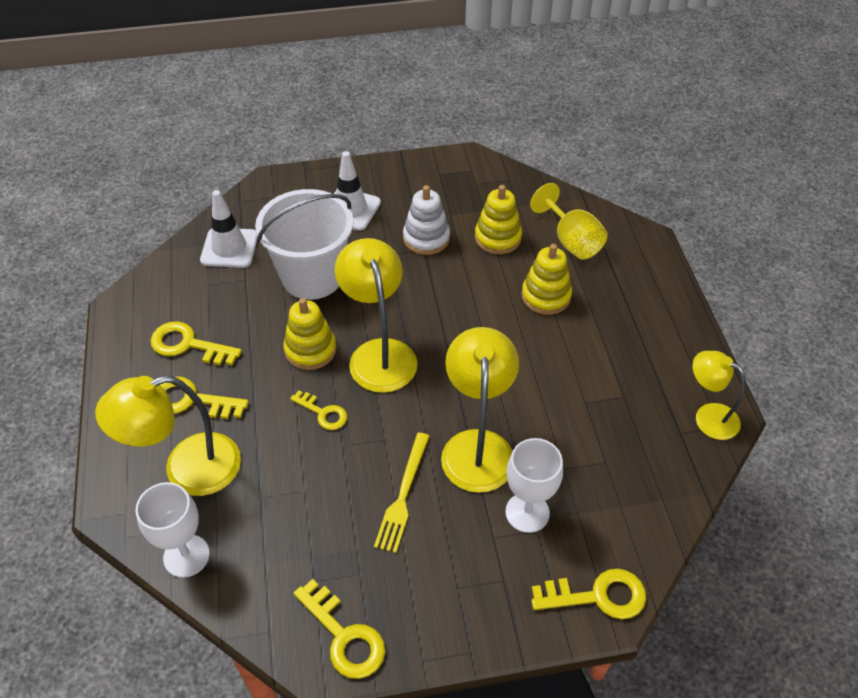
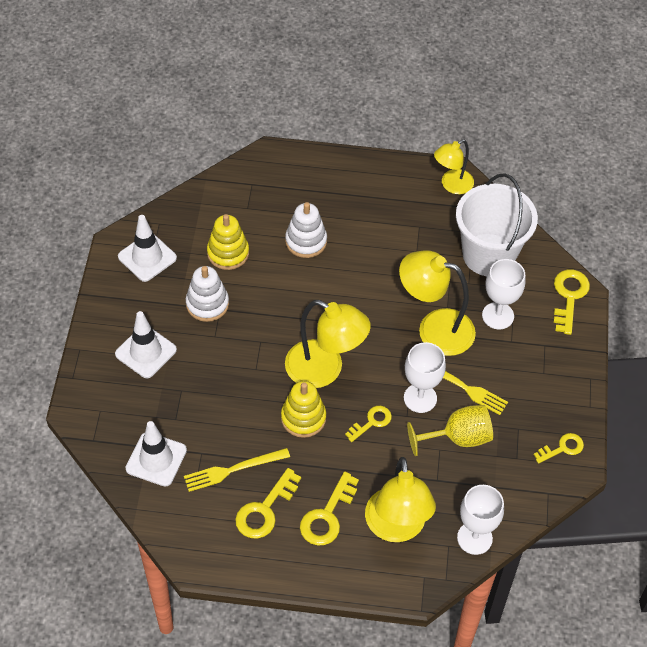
camera: 75 degrees left, 5 degrees up
(231, 308) = (233, 470): none -> yellow fork
(312, 276) = (219, 400): white bucket -> white bucket (488, 255)
(344, 636) = (562, 448): yellow key -> yellow key, size x0.64
(371, 453) = (420, 398): none -> white goblet
(379, 353) = (324, 370): yellow lamp -> yellow lamp turned 150 degrees counterclockwise
(463, 182) = (147, 257): none -> white traffic cone
(546, 296) = (306, 241): yellow stacking toy -> white stacking toy
(571, 241) = (252, 204): yellow goblet -> yellow goblet (458, 438)

